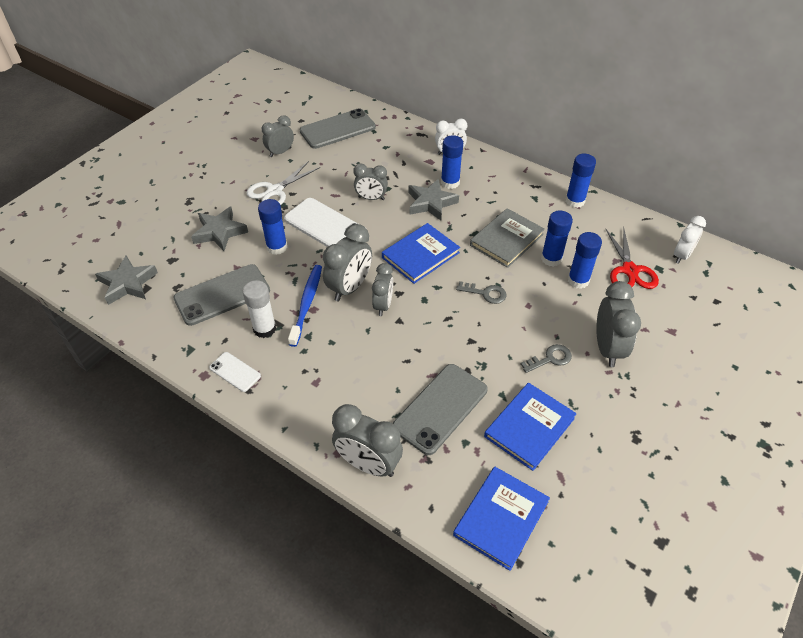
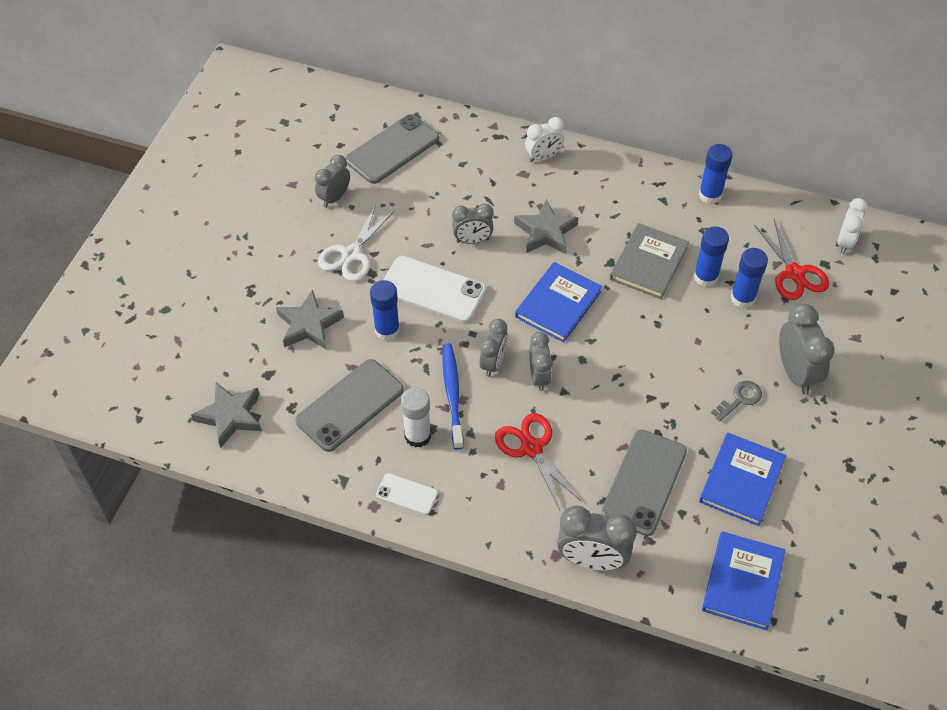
camera: 15 degrees left, 5 degrees up
(349, 287) = (493, 363): grey clock -> grey clock, size x0.65
(353, 359) = (531, 448): none -> red scissors
(450, 182) = (558, 199): blue glue stick -> none
(485, 293) = (647, 336): grey key -> none

